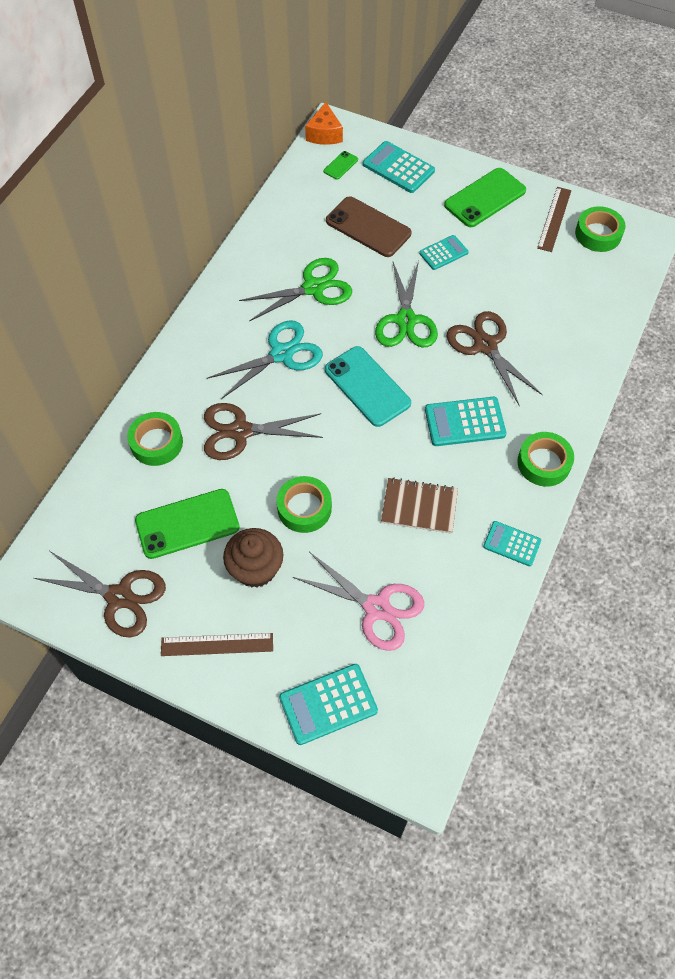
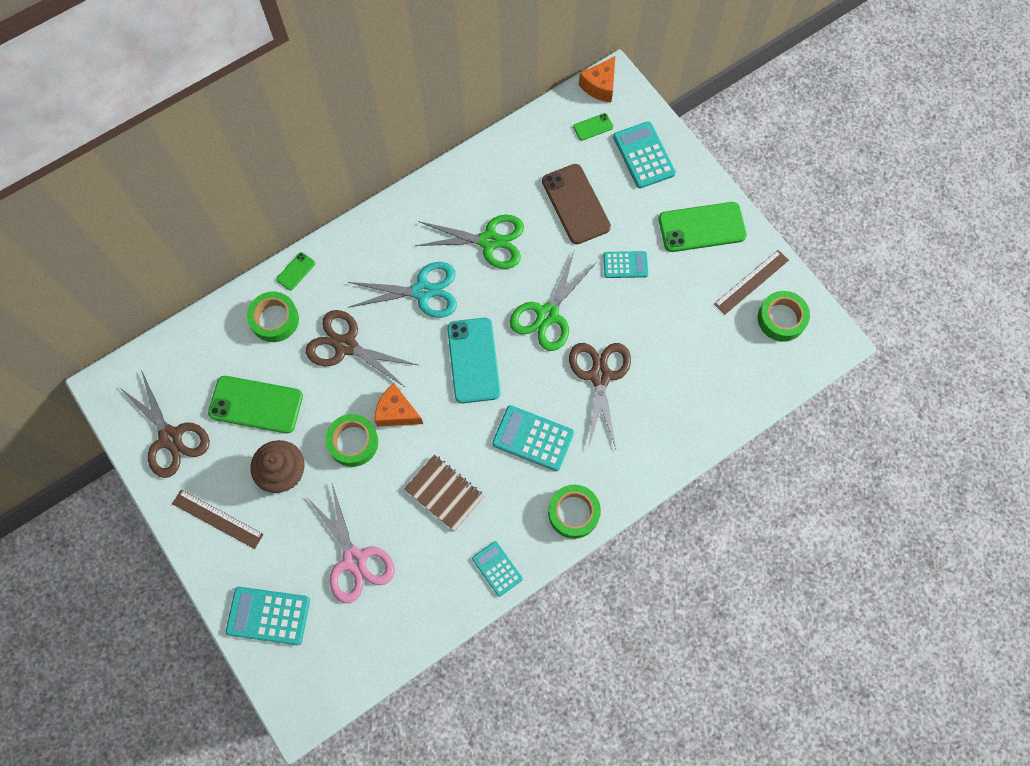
camera: 30 degrees right, 10 degrees up
(150, 393) = (296, 271): none -> green phone
(327, 462) = (397, 412): none -> orange cheese

